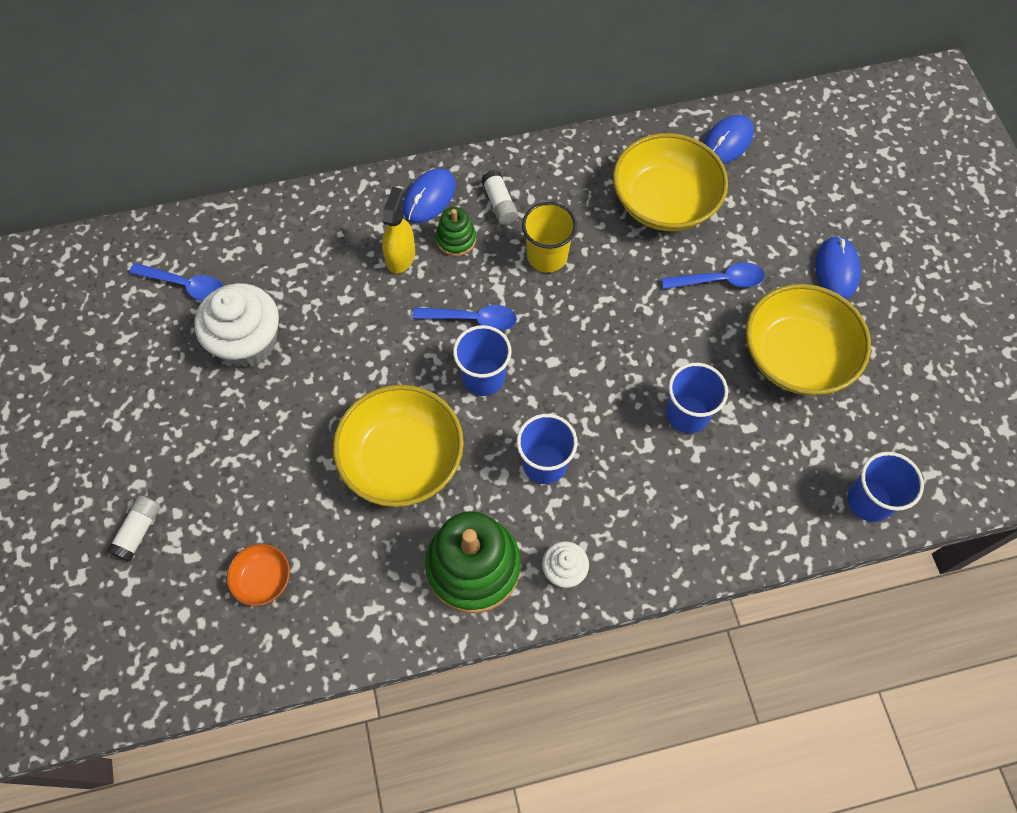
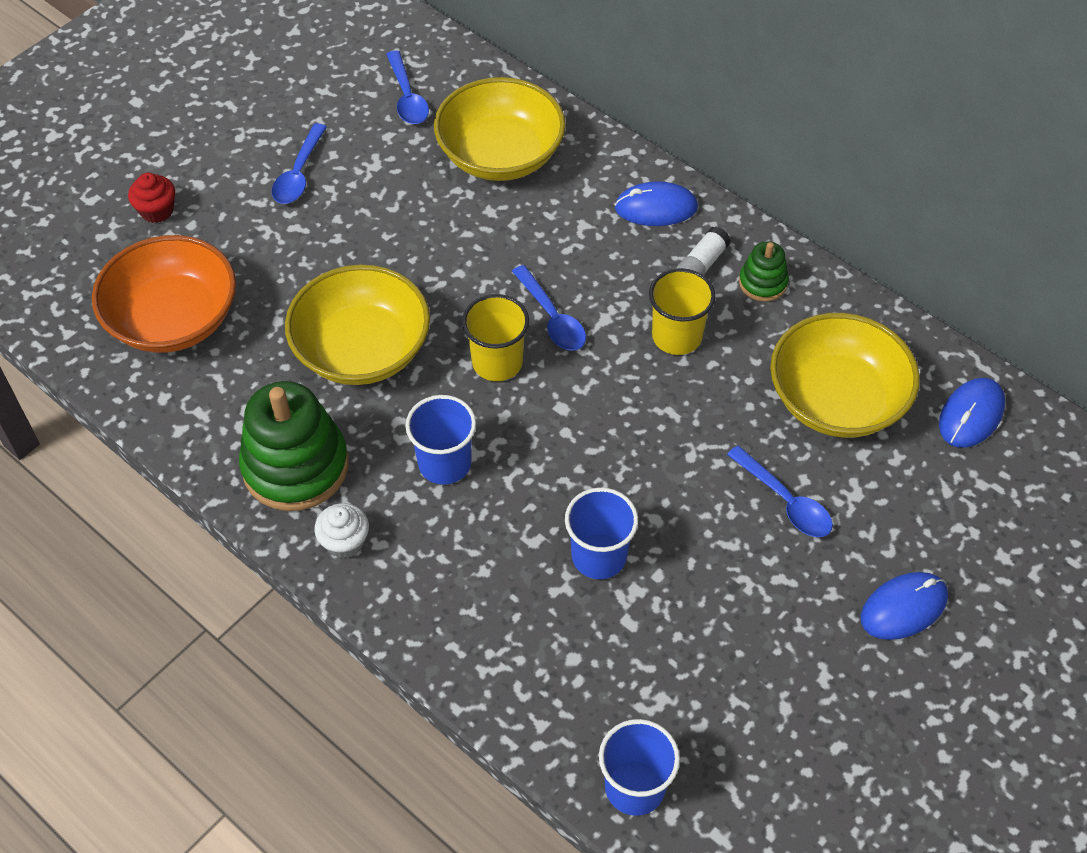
camera: 55 degrees right, 10 degrees down
(138, 531) = (157, 210): white glue stick -> red cupcake
(194, 404) = (299, 173): none -> blue spoon
(248, 342) = (388, 172): white cupcake -> none
(263, 579) = (174, 319): orange bowl -> orange bowl, size x2.14
(400, 256) = (571, 224): yellow spray bottle -> none
(456, 239) = (628, 255): green stacking toy -> green stacking toy (763, 283)
(483, 377) = (497, 362): blue cup -> yellow cup
(727, 142) = (971, 415): blue mouse -> blue mouse turned 60 degrees counterclockwise
(796, 356) = (755, 623): yellow bowl -> yellow bowl (500, 155)

